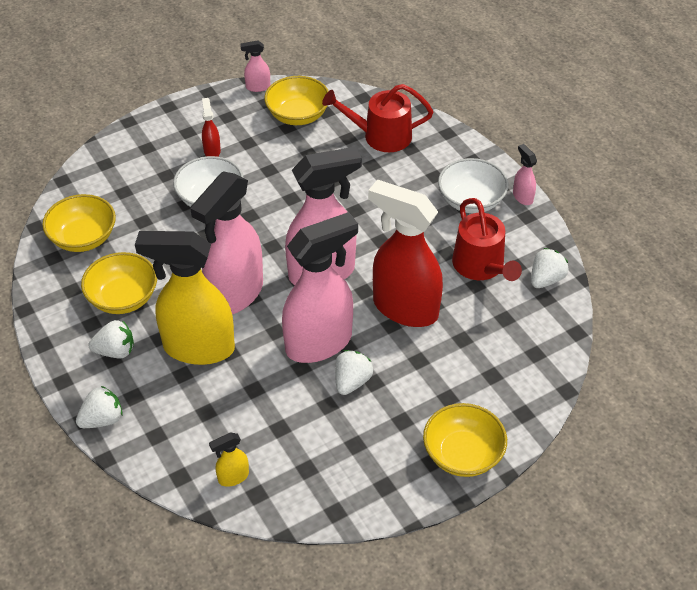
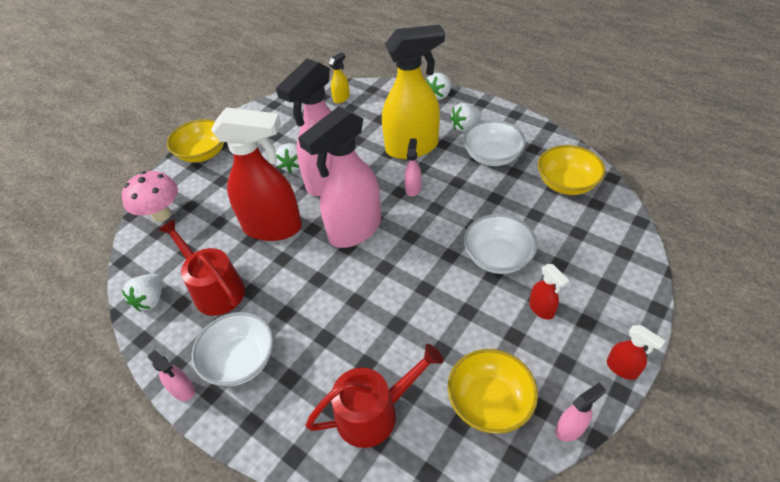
camera: 160 degrees right, 0 degrees up
(123, 298) = (492, 156): yellow bowl -> white bowl
(193, 101) = (622, 368): none -> red spray bottle
(235, 294) = (413, 188): pink spray bottle -> pink spray bottle, size x0.41
(528, 376) = (161, 214): none -> pink mushroom

